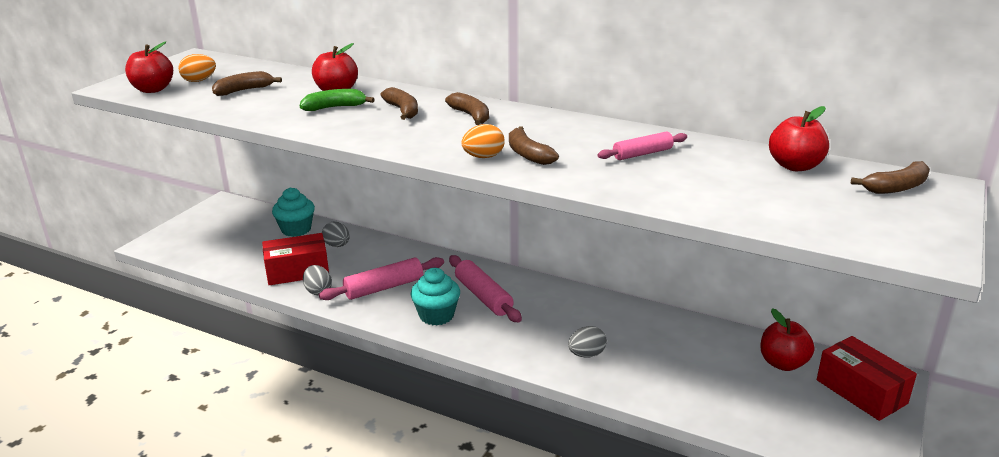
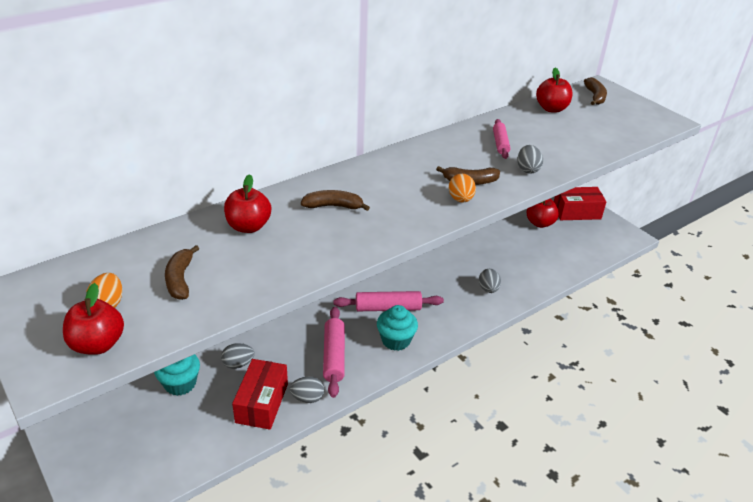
camera: 65 degrees left, 10 degrees up
(335, 107) = (290, 237): green banana -> none
(471, 116) = (376, 180): brown banana -> none
(602, 178) = (527, 169): none -> grey egg

